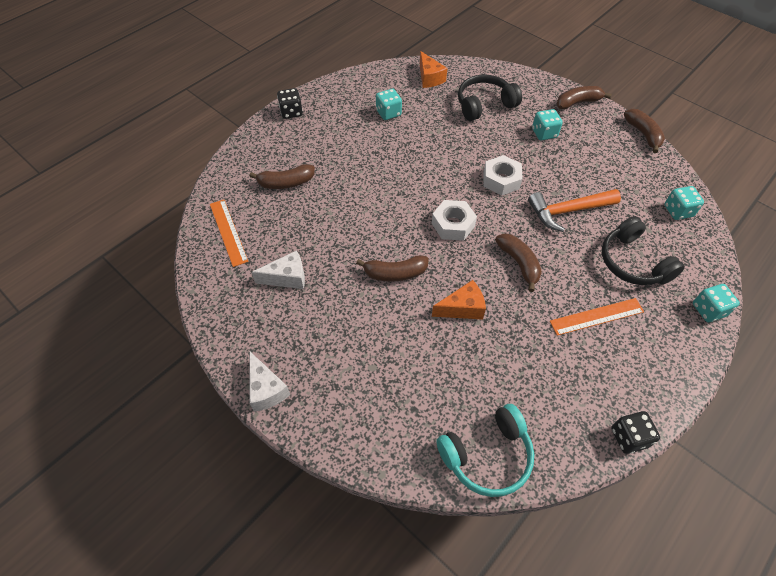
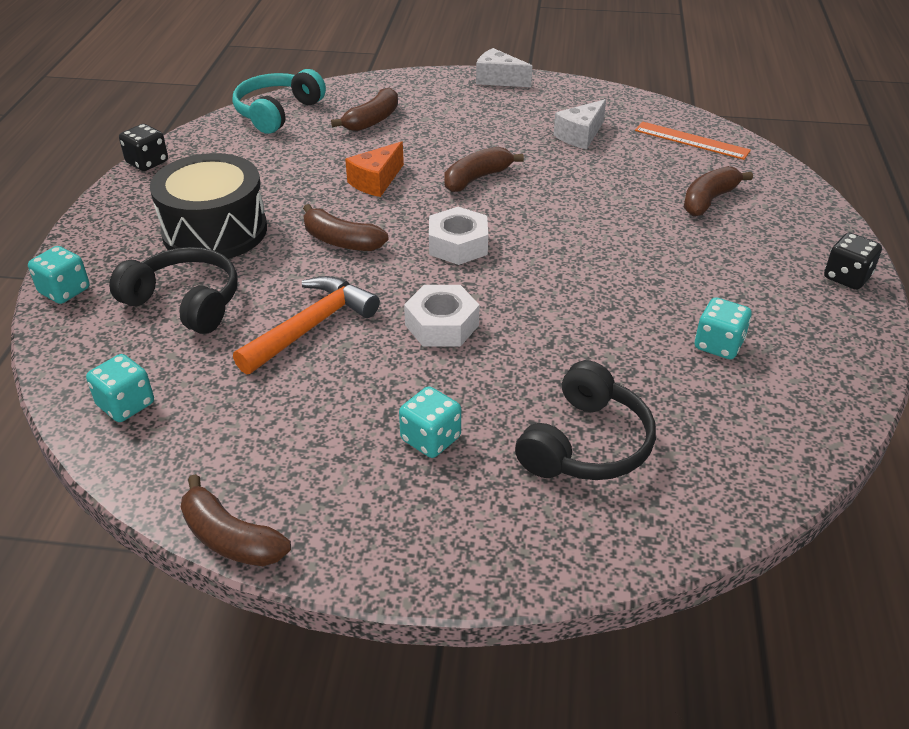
camera: 145 degrees right, 15 degrees down
(429, 78) = (743, 450): orange cheese -> none
(577, 102) = (409, 551): brown banana -> brown banana (372, 120)
(596, 316) = (215, 231): orange ruler -> black drum

